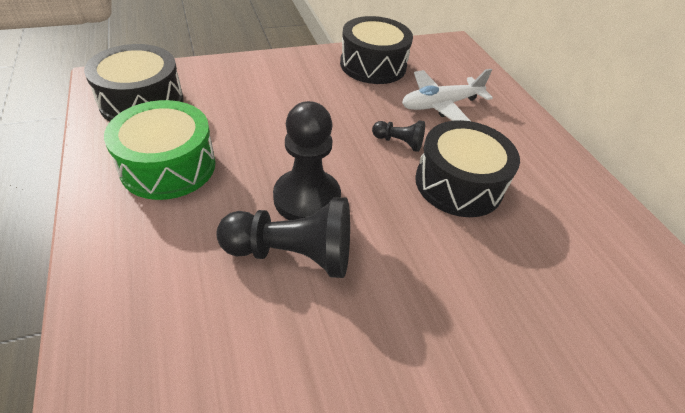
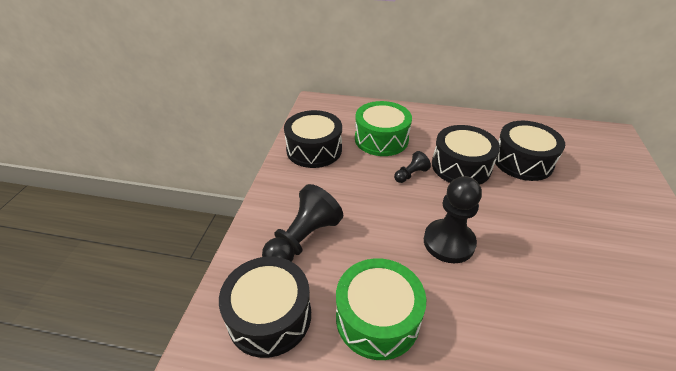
camera: 55 degrees left, 5 degrees down
(292, 254) = (499, 269): black pawn -> black pawn (303, 240)
(440, 105) = (381, 139): white plane -> green drum
(538, 249) = (522, 161): none -> black drum

